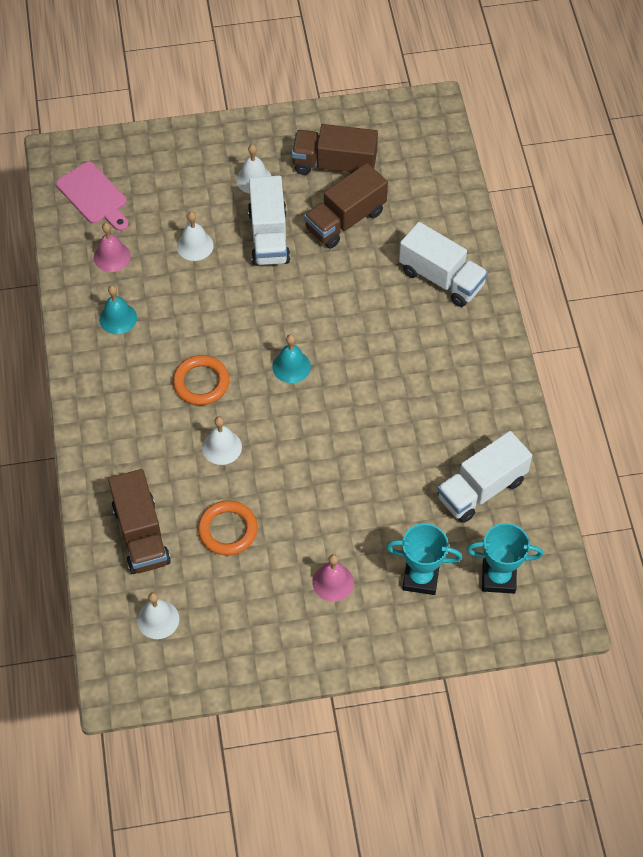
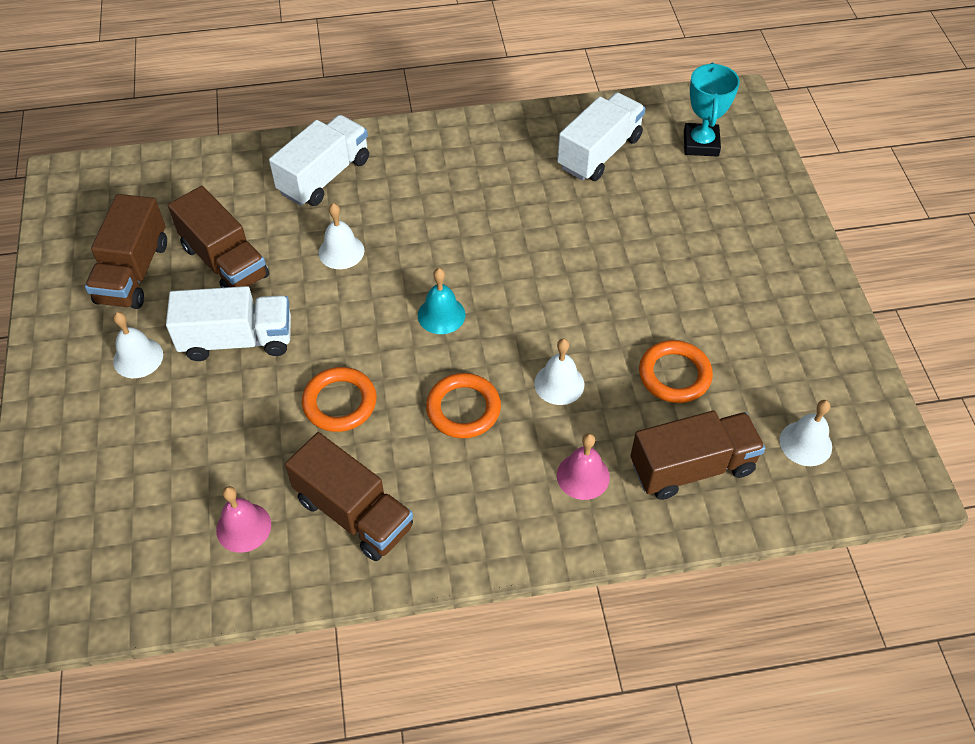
camera: 90 degrees left, 5 degrees down
(94, 196) = (125, 558): pink cutting board -> none
(118, 318) = (354, 513): turquoise bell -> brown truck
(195, 245) = (239, 423): white bell -> white bell (341, 251)
(210, 304) = (340, 402): none -> orange ring
(333, 582) = (728, 275): pink bell -> pink bell (583, 476)
(420, 578) = (710, 202): turquoise trophy -> none
(481, 489) = (599, 153): white truck -> white truck turned 105 degrees counterclockwise

